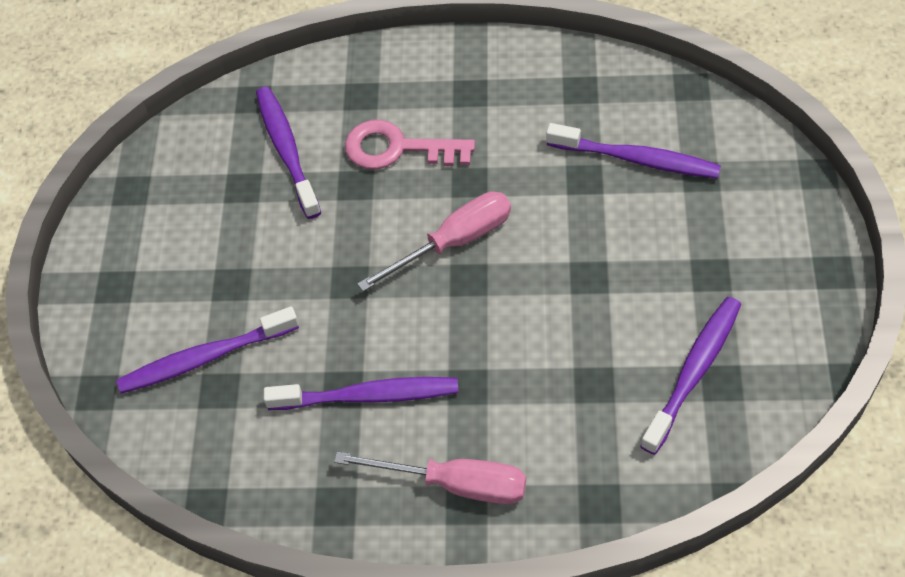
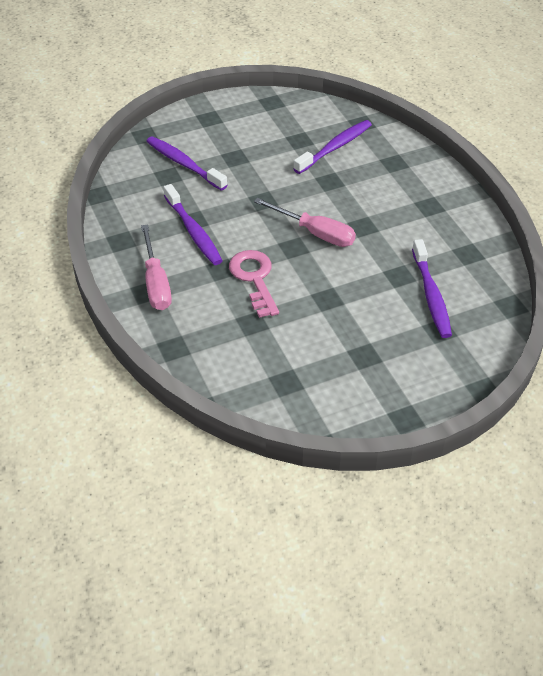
camera: 60 degrees right, 10 degrees down
(398, 148) = (366, 189): pink key -> pink key (254, 279)
(693, 373) = (285, 366): purple toothbrush -> none

